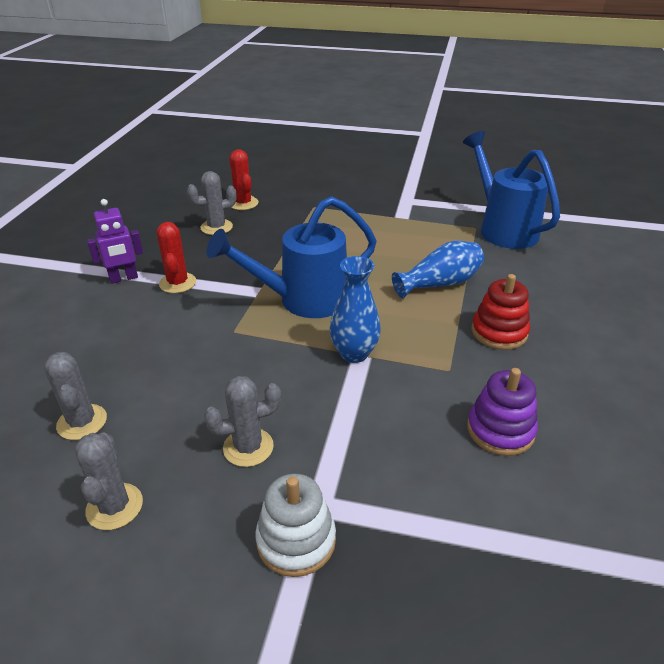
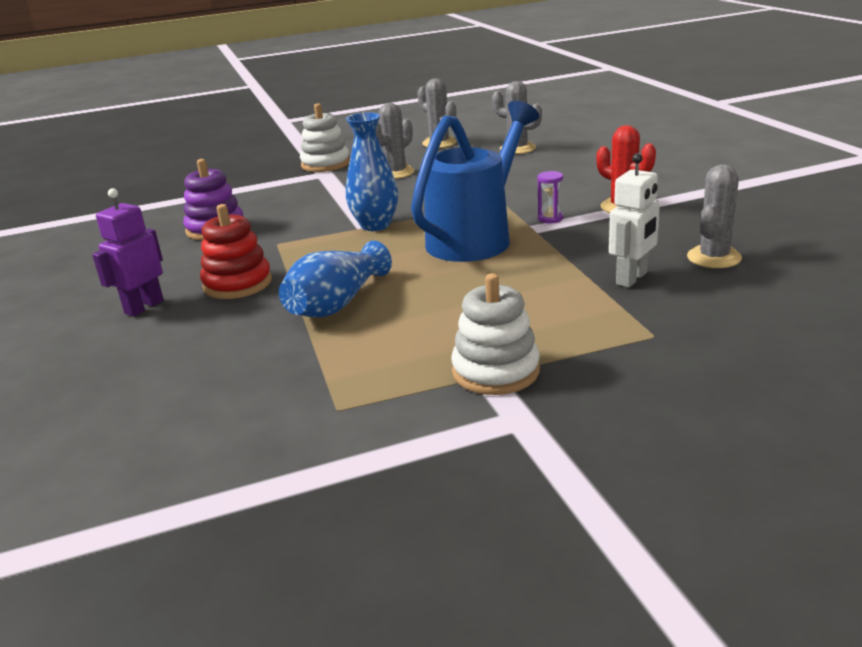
camera: 150 degrees right, 10 degrees down
(124, 278) = (679, 192): purple robot -> purple robot (144, 307)
(234, 295) = (550, 219): none -> purple hourglass
(243, 203) = (762, 297): red cactus -> none
(273, 233) = (632, 278): none -> white robot
(395, 218) = (495, 371): none -> white stacking toy
(503, 229) = (283, 428): blue watering can -> none

